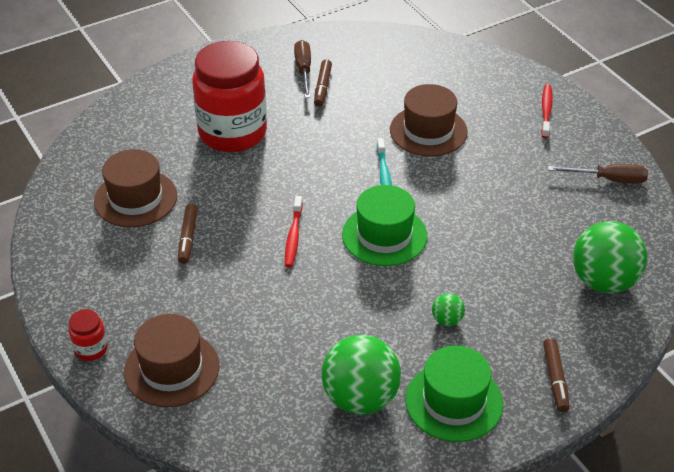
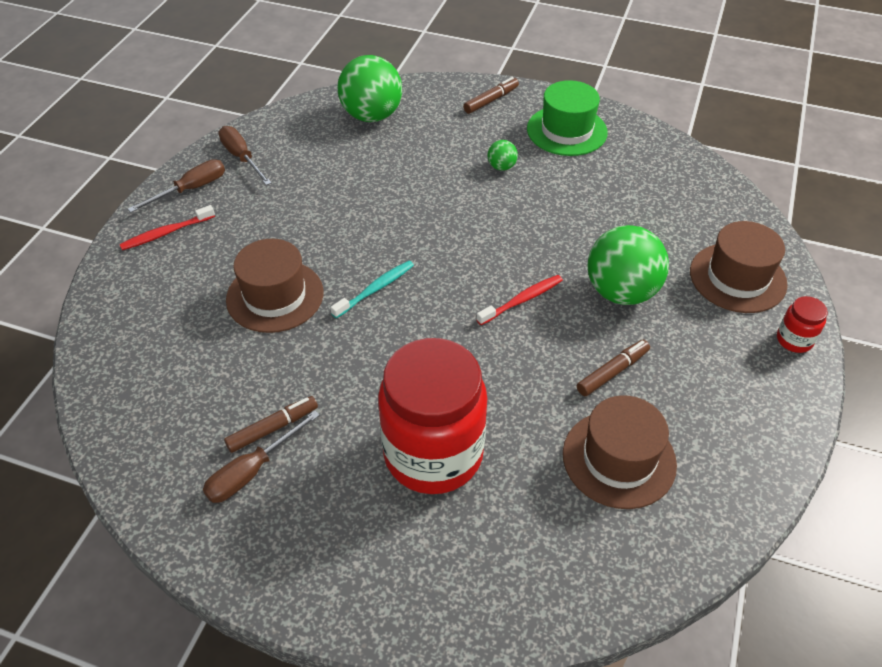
camera: 130 degrees left, 5 degrees up
(360, 398) = (622, 170): green ball -> green ball (621, 292)
(384, 235) = (453, 245): green hat -> none
(589, 139) = (191, 189): none -> brown screwdriver

